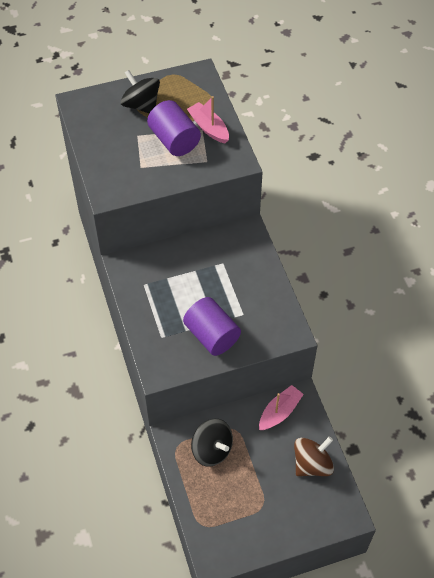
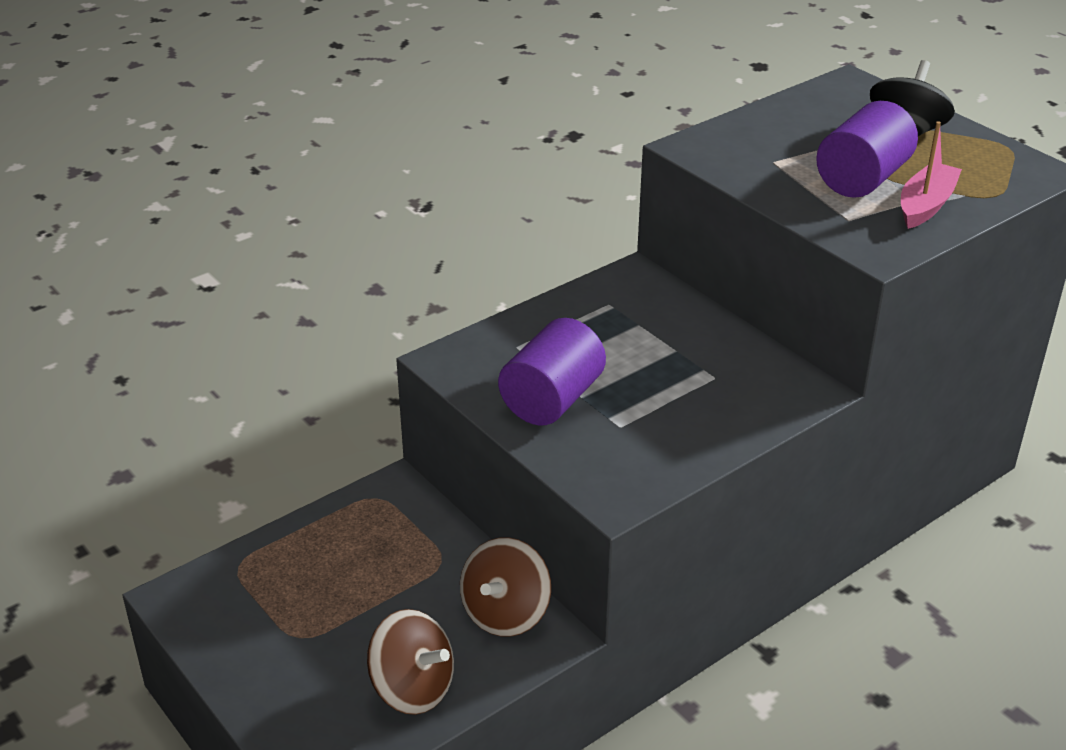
camera: 70 degrees right, 20 degrees down
(212, 450) = (387, 542): black spinning top -> none
(279, 412) = (505, 613): pink boat -> brown spinning top

